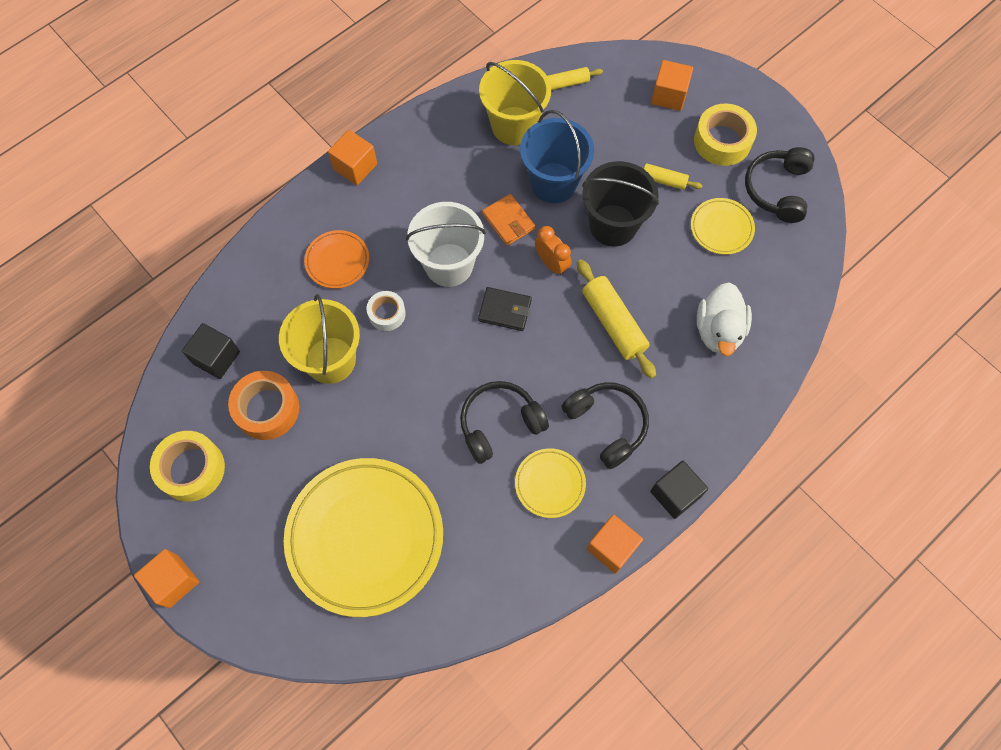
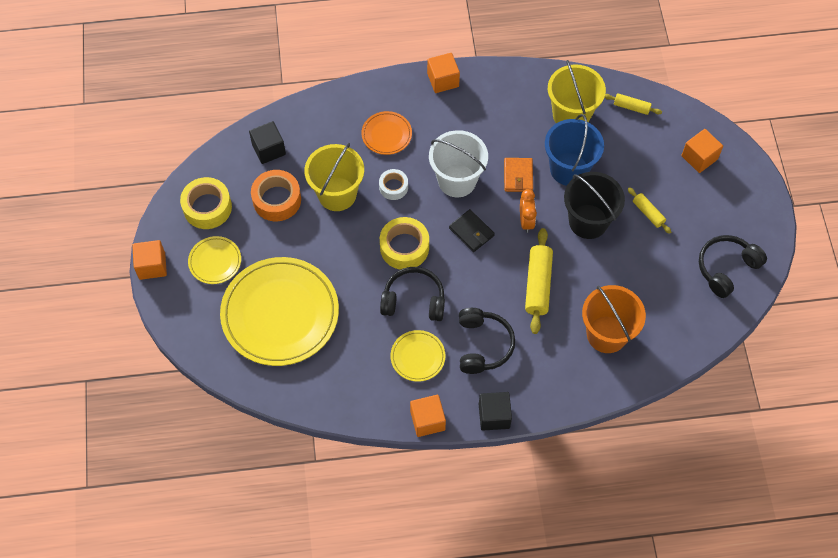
camera: 35 degrees right, 5 degrees down
(718, 330) = (606, 334): white duck -> orange bucket
(721, 228) = (664, 269): yellow plate -> yellow plate (215, 261)
(722, 141) = (713, 211): yellow tape -> yellow tape (404, 247)

